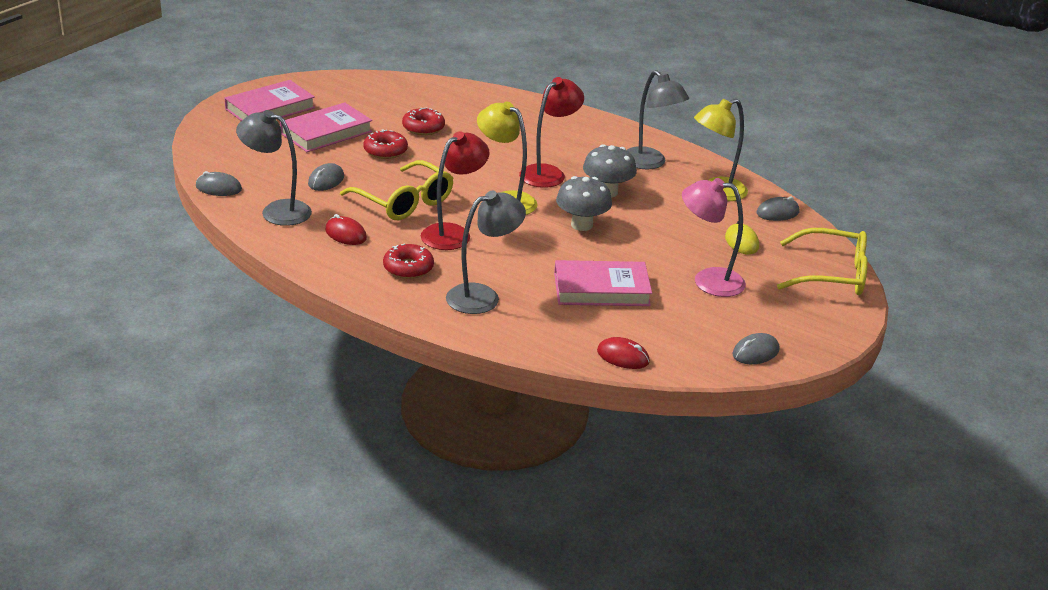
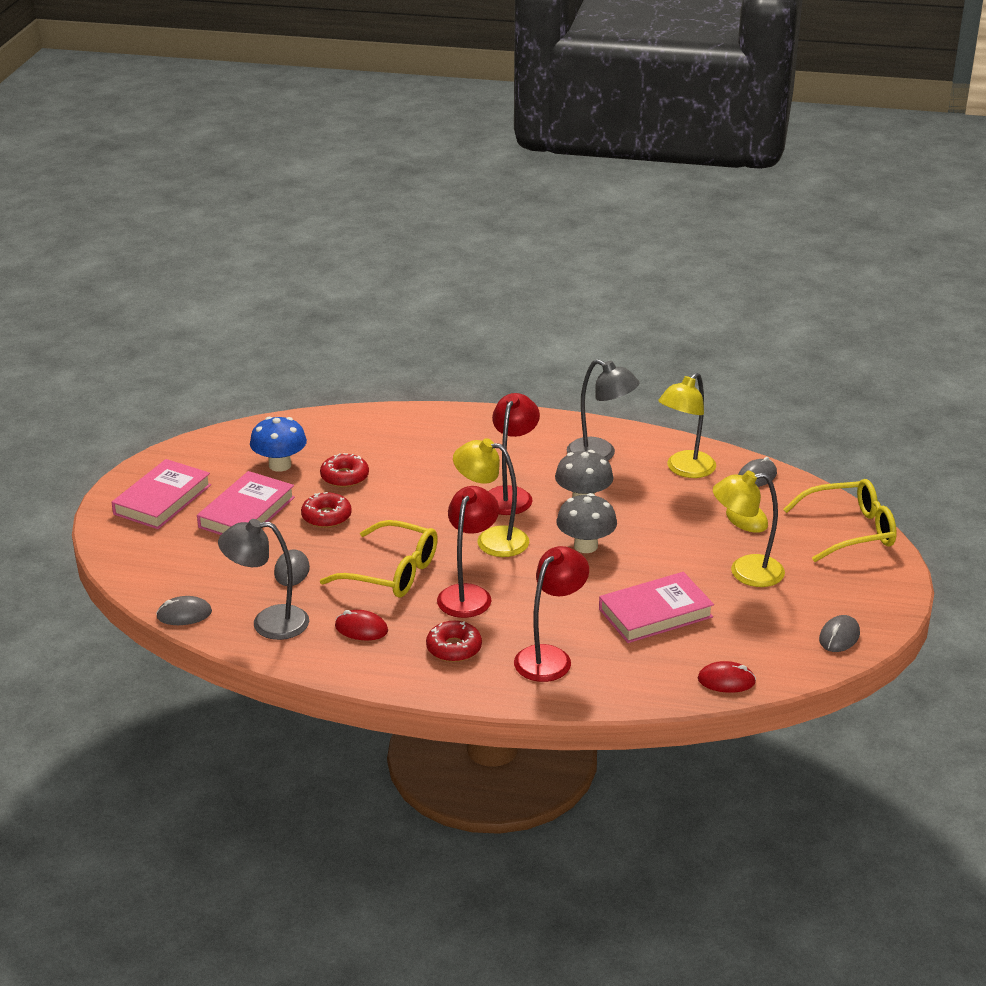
camera: 20 degrees left, 0 degrees up
(379, 107) = (280, 465): none -> blue mushroom
(483, 296) = (550, 657): grey lamp -> red lamp
(708, 280) = (745, 572): pink lamp -> yellow lamp

